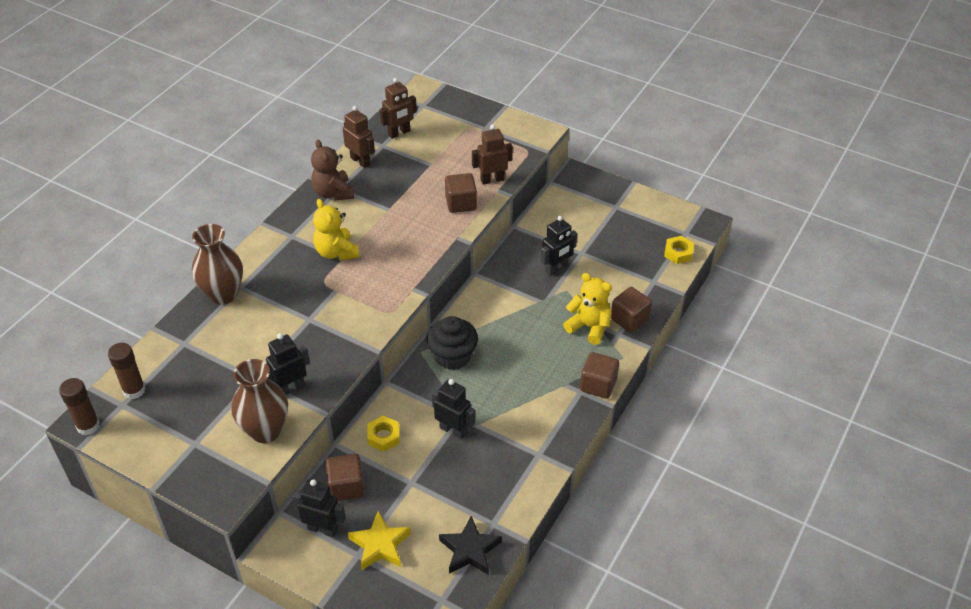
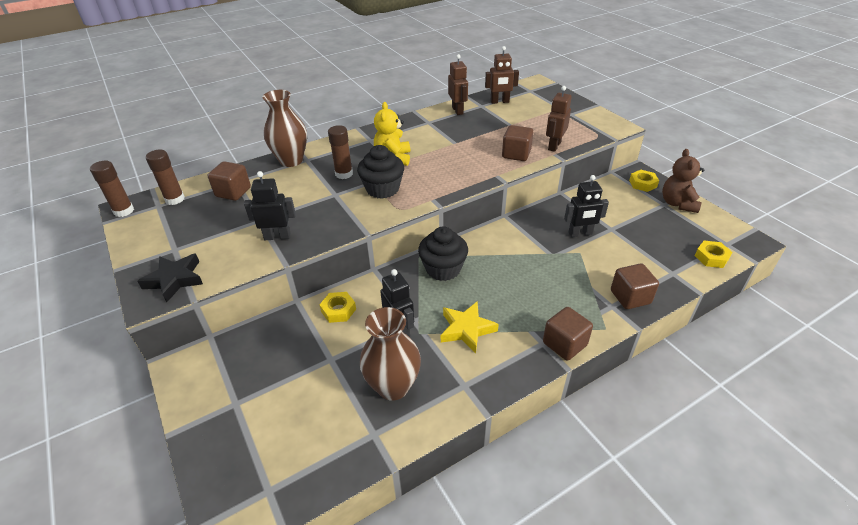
camera: 30 degrees right, 5 degrees down
(265, 430) = (230, 260): brown vase -> brown vase (393, 386)
(298, 291) = (344, 174): none -> brown glue stick
(323, 529) = (228, 366): black robot -> none
(333, 193) = (422, 123): brown teddy bear -> brown teddy bear (678, 204)
(346, 487) = (276, 339): brown cube -> brown cube (233, 192)
(354, 295) = (382, 189): none -> black cupcake
(380, 545) = (260, 404): yellow star -> yellow star (466, 329)
(469, 550) = (332, 451): black star -> black star (175, 280)
(492, 180) = (554, 146): brown robot -> brown robot turned 75 degrees counterclockwise
(586, 188) = (642, 184): none -> yellow nut
(589, 327) = (584, 289): yellow teddy bear -> none

